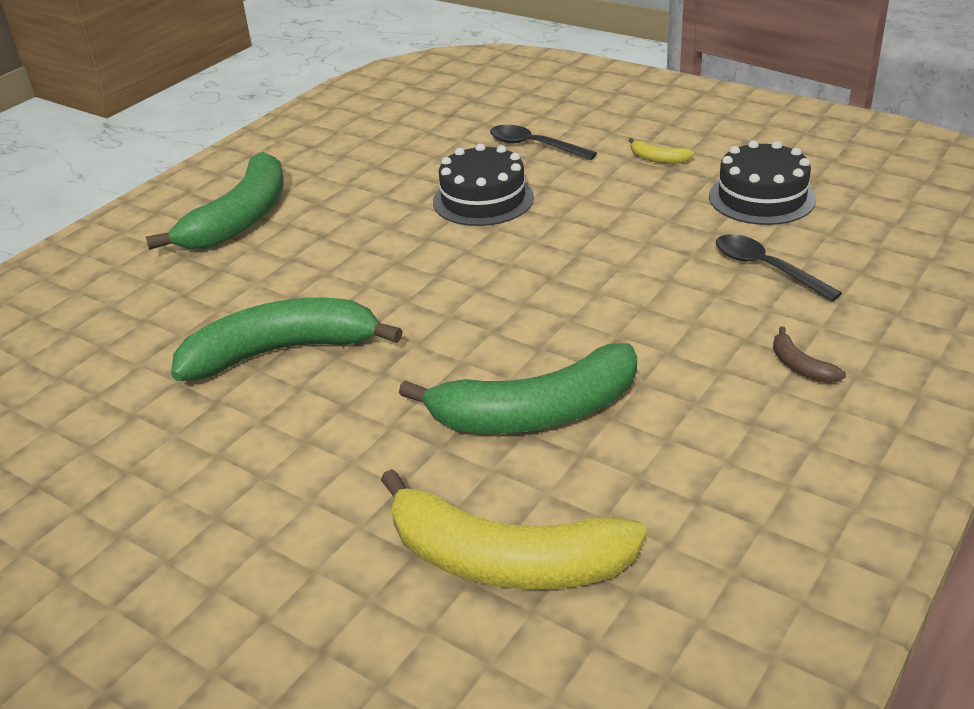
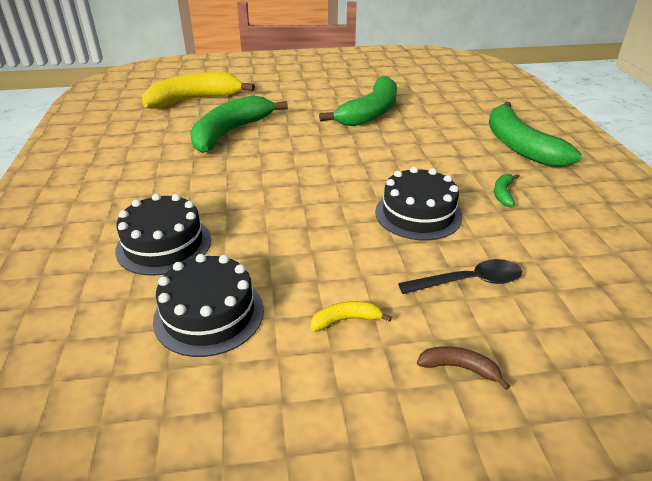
camera: 135 degrees right, 0 degrees up
(374, 185) = (503, 194): none -> green banana
(766, 268) = (164, 244): black spoon -> black cake
(800, 366) = (110, 193): brown banana -> brown banana (459, 368)

